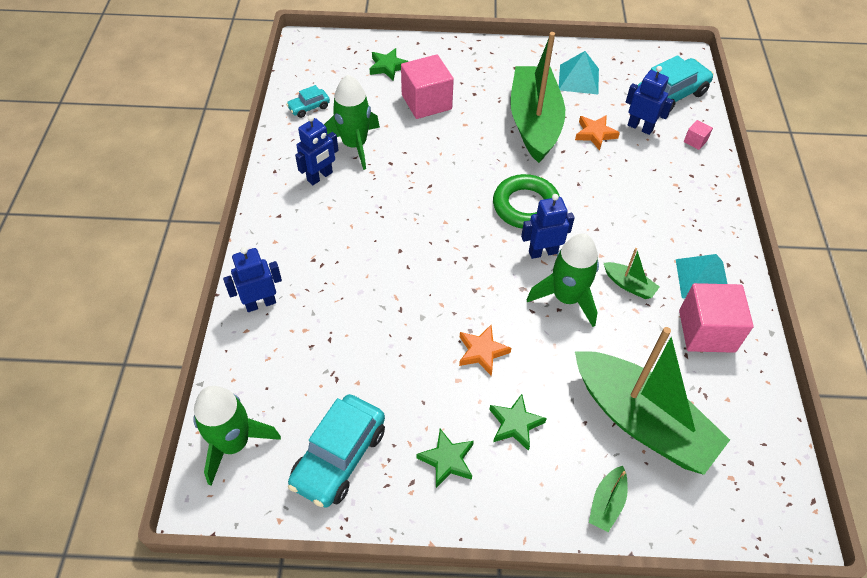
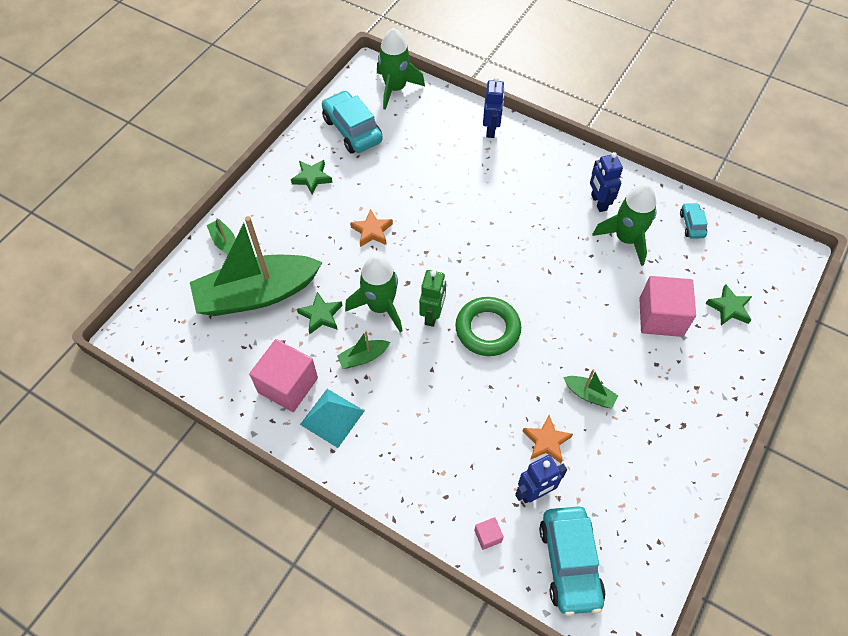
camera: 120 degrees right, 5 degrees up
(515, 424) = (308, 223): green star -> green star (321, 315)
(534, 122) = (589, 395): green boat -> green boat, size x0.40
(542, 252) = (432, 315): blue robot -> green robot
(579, 79) = (638, 478): turquoise pyramid -> none

